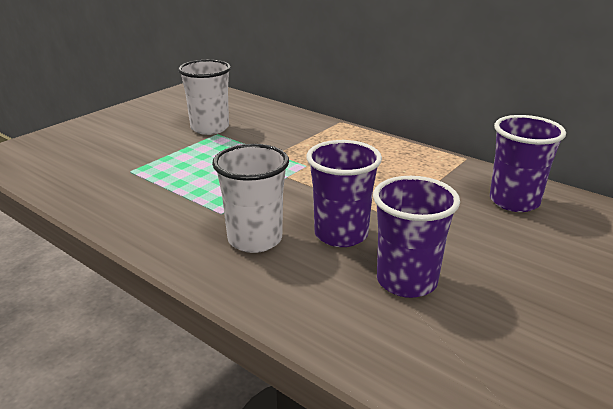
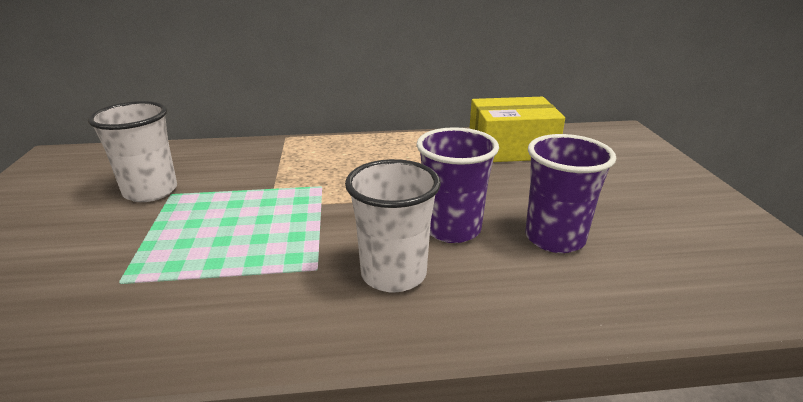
camera: 45 degrees left, 0 degrees up
(514, 201) = (511, 148): purple cup -> yellow box

